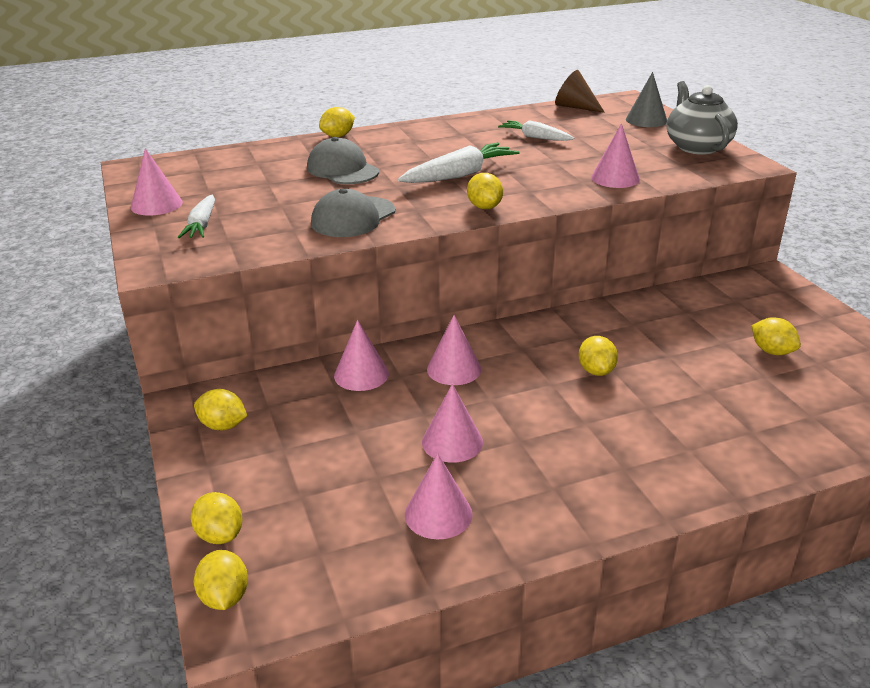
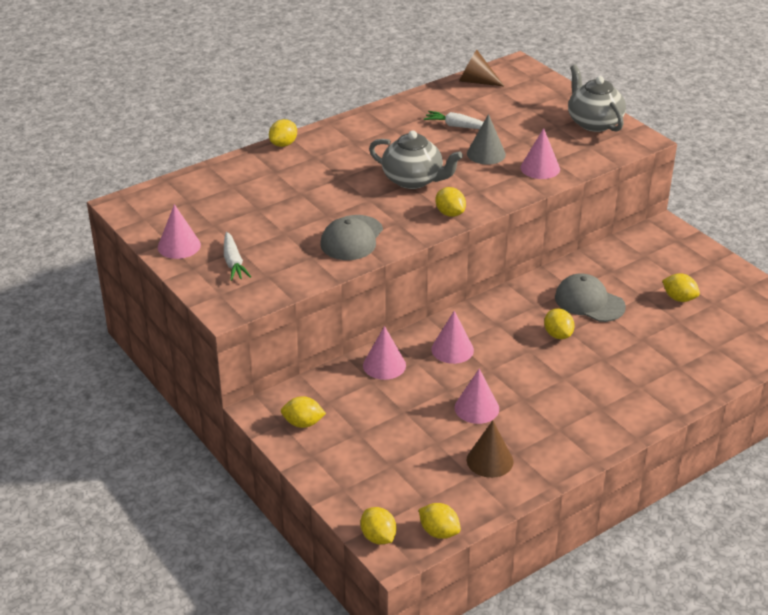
camera: 15 degrees left, 5 degrees up
(220, 535) = (350, 500): yellow lemon -> yellow lemon (439, 532)
(342, 170) = (312, 186): grey cap -> grey cap (589, 302)
(438, 514) = (490, 460): pink cone -> brown cone
(459, 175) = (413, 180): white carrot -> grey teapot
(646, 120) = (543, 93): grey cone -> grey cone (486, 154)

